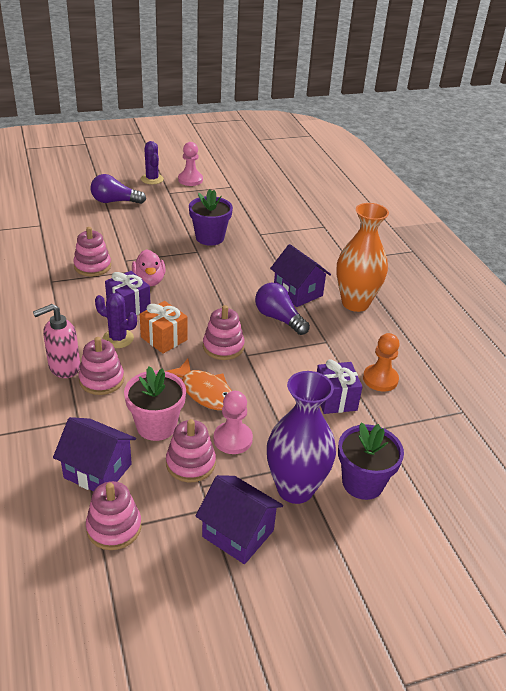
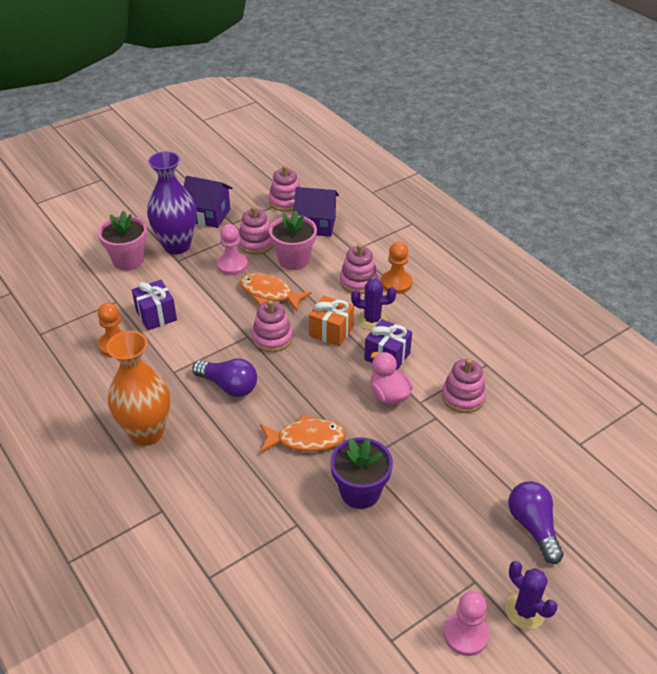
camera: 165 degrees right, 5 degrees up
(64, 367) = (396, 283): pink soap dispenser -> orange pawn
(115, 201) = (533, 527): purple light bulb -> purple light bulb turned 90 degrees counterclockwise
(231, 271) = (306, 439): none -> orange fish
(298, 292) = (217, 429): purple house -> none
(362, 483) = (128, 260): purple flower pot -> pink flower pot

